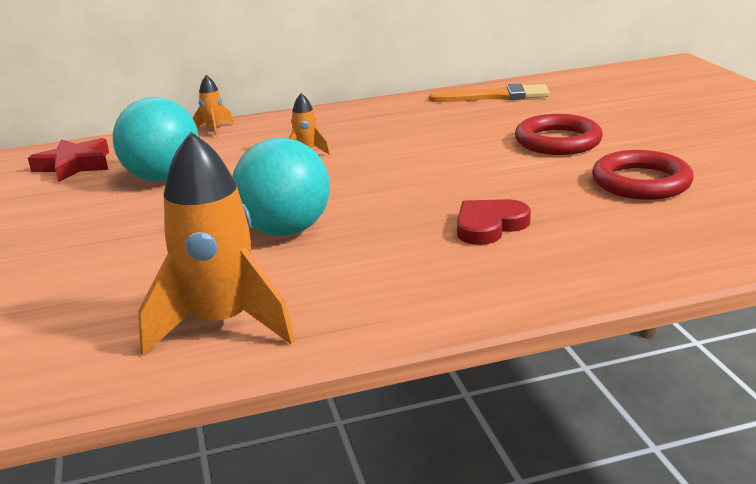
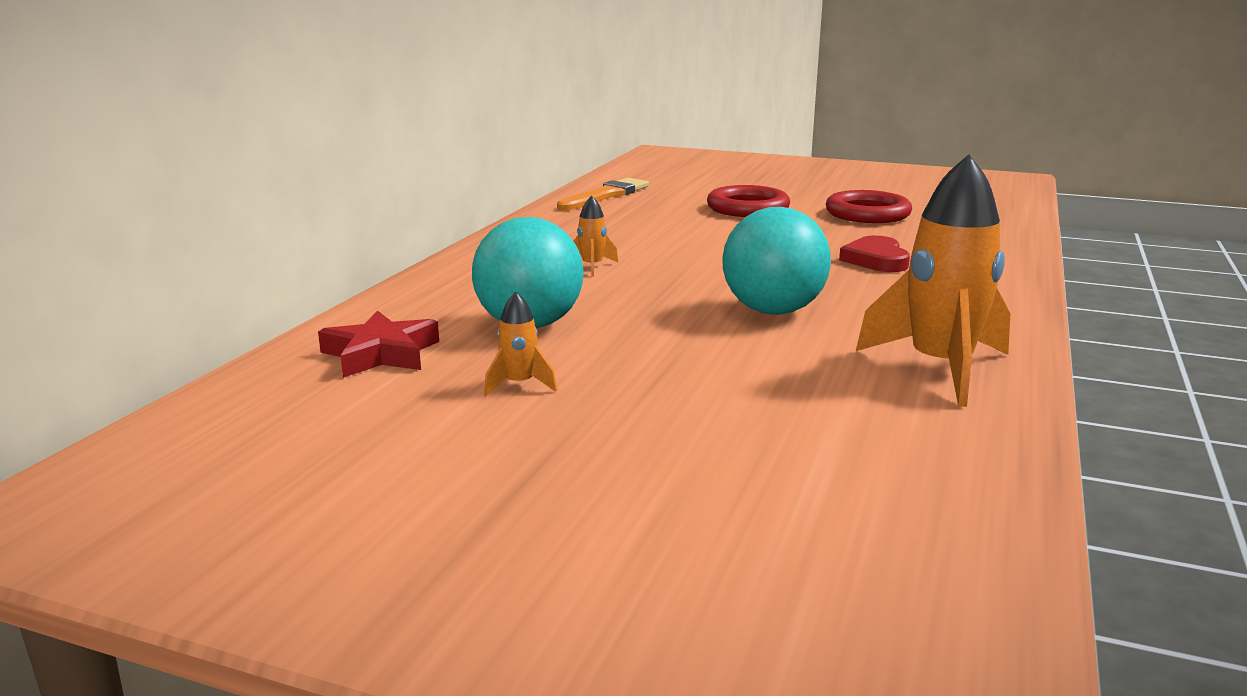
camera: 55 degrees left, 5 degrees down
(214, 129) = (431, 281): orange rocket -> orange rocket (519, 385)

